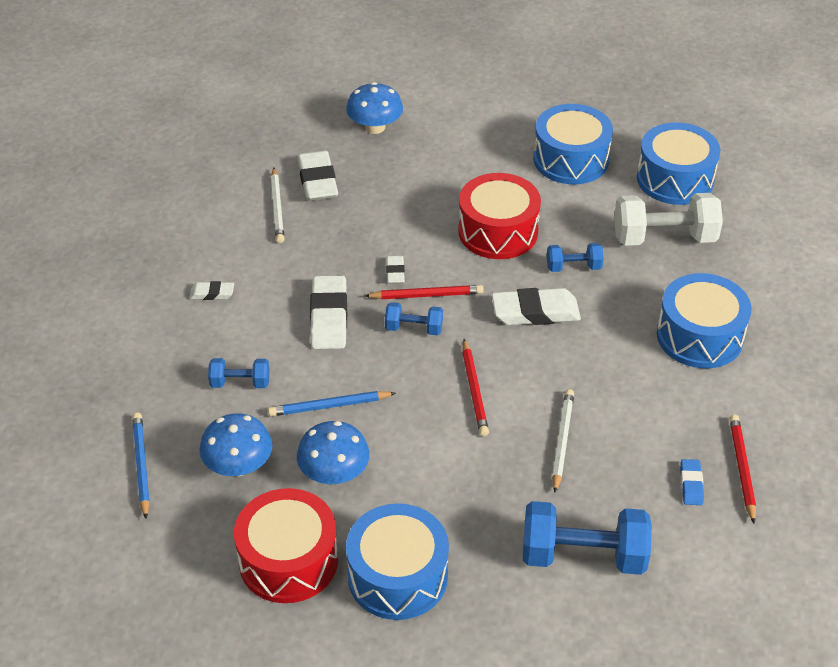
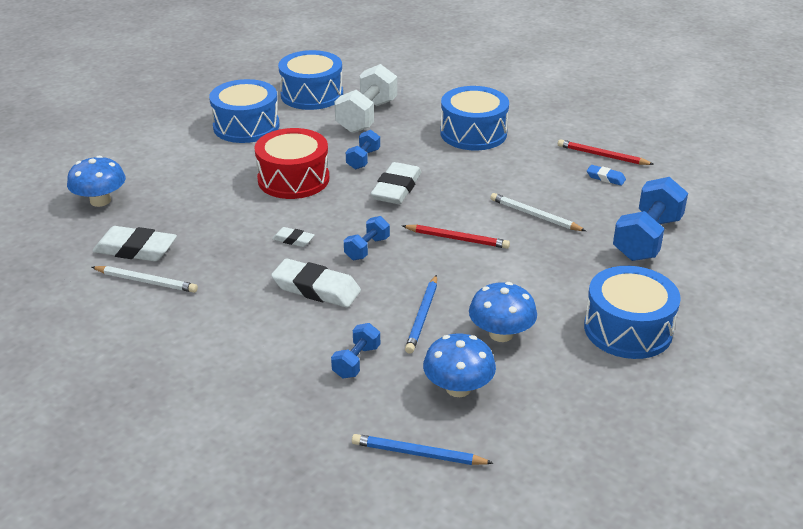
camera: 65 degrees left, 10 degrees down
(212, 293) = (223, 351): white eraser -> none
(288, 560) = (584, 385): red drum -> none
(426, 295) = (334, 232): red pencil -> none

